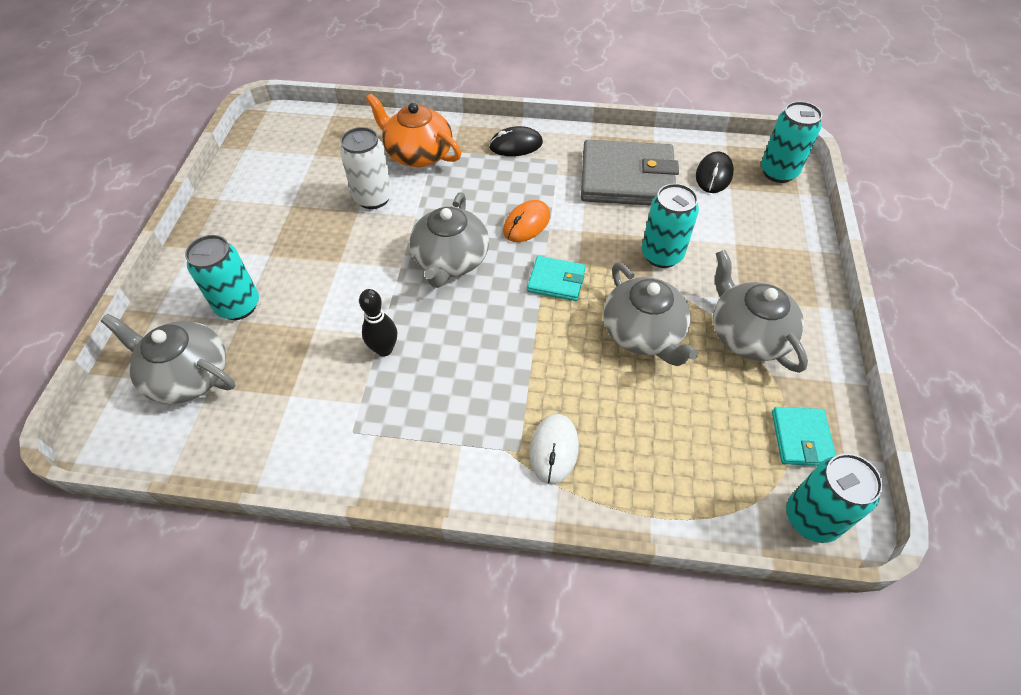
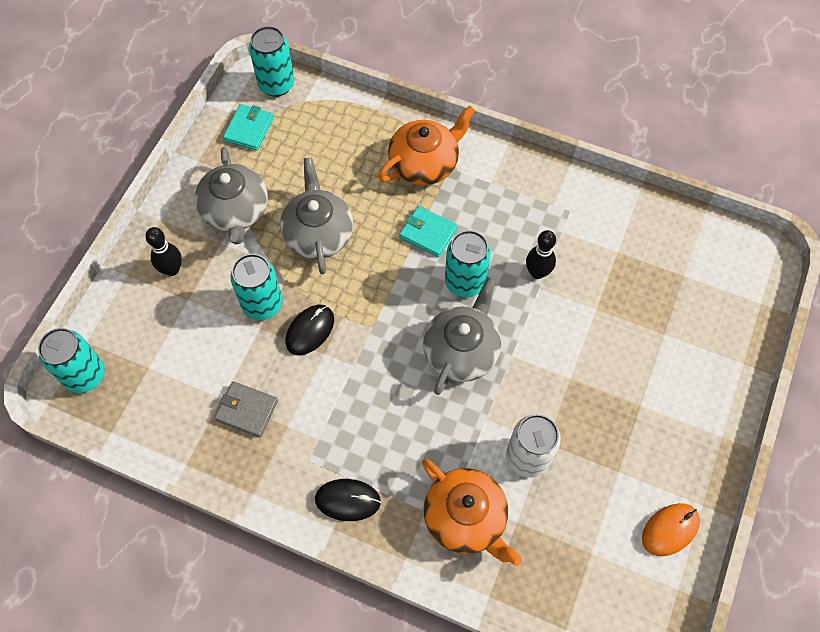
camera: 165 degrees left, 10 degrees up
(187, 375) = (704, 290): grey teapot -> none
(238, 306) = (666, 350): turquoise can -> turquoise can (465, 282)
(526, 223) = (375, 376): orange mouse -> orange mouse (670, 530)
(554, 449) = (425, 163): white mouse -> orange teapot
(556, 281) = (370, 302): turquoise wallet -> turquoise wallet (428, 233)
(627, 179) = (247, 410): grey wallet -> grey wallet, size x0.50
(713, 175) = (154, 390): black mouse -> black mouse (310, 330)
(770, 264) = (172, 269): none -> black bowling pin

